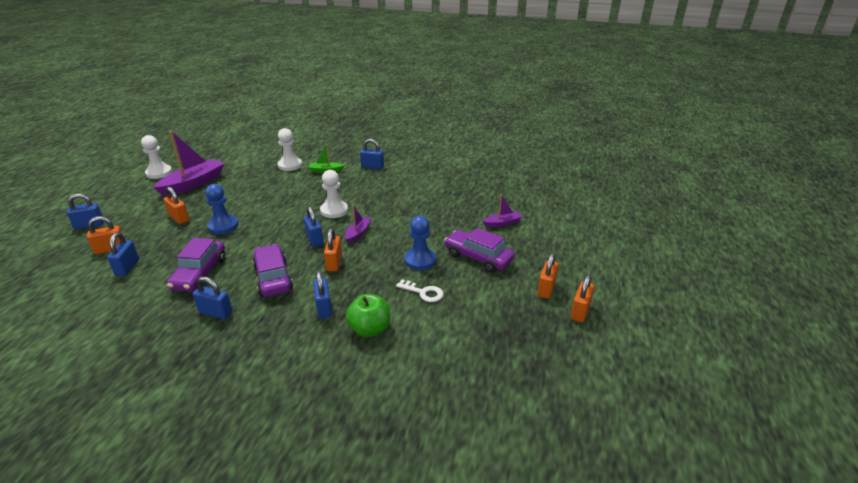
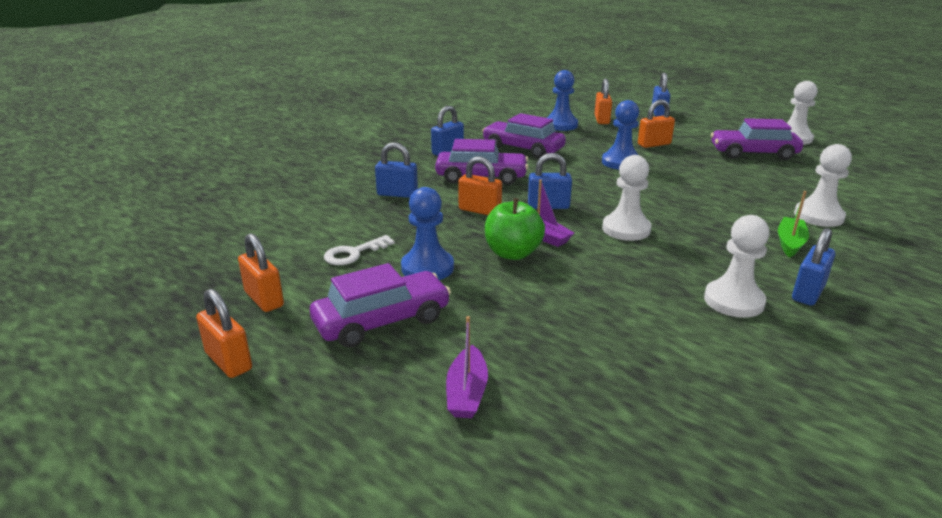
camera: 115 degrees right, 5 degrees down
(127, 267) = (561, 125): blue padlock -> blue pawn
(193, 184) = (753, 153): purple boat -> purple car
(370, 329) = (332, 210): green apple -> green apple (513, 253)
(390, 180) = (733, 301): none -> white pawn
(580, 312) = (140, 373): orange padlock -> orange padlock (264, 299)

